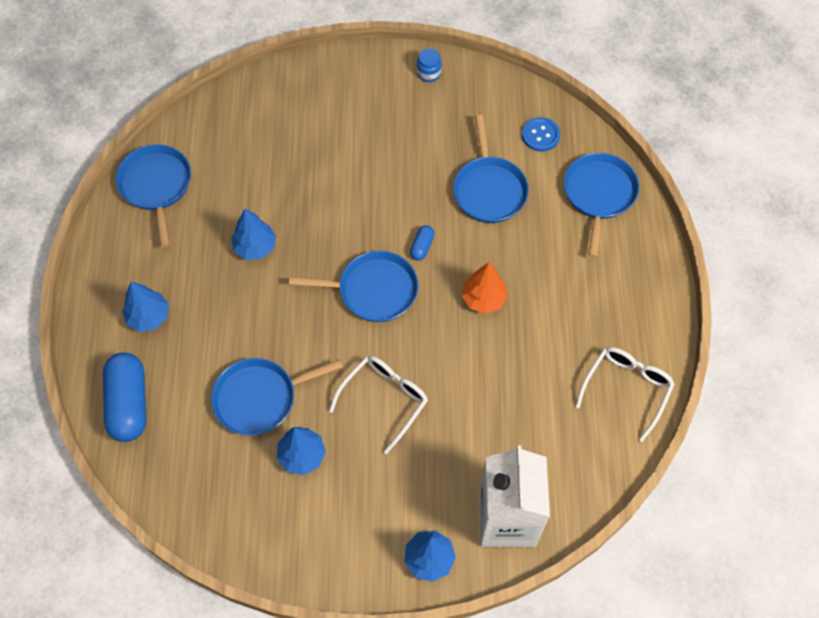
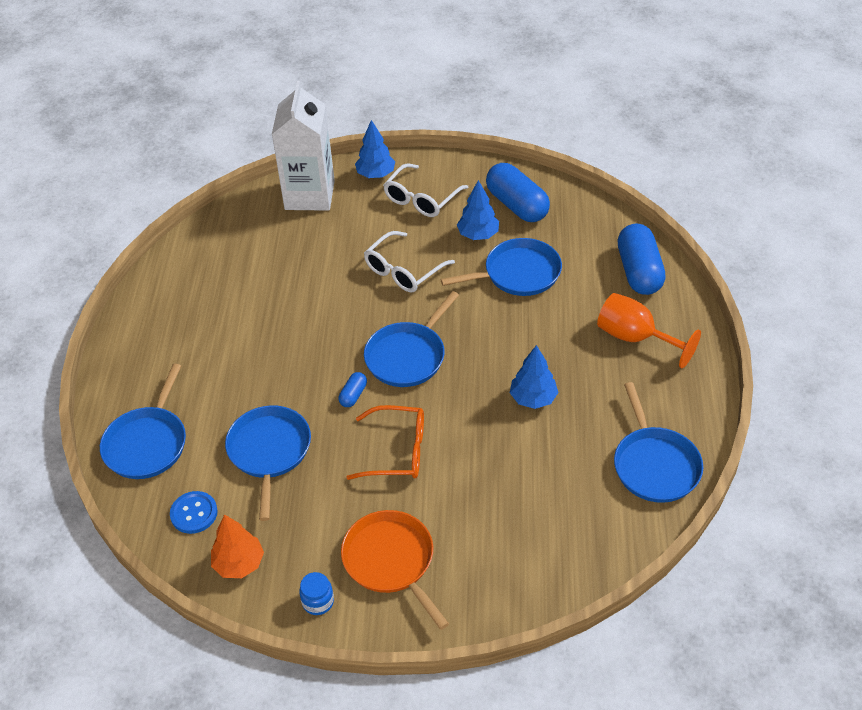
camera: 175 degrees left, 15 degrees down
(149, 317) = (635, 338): blue tree -> orange goblet
(254, 506) = (517, 205): none -> blue capsule
(373, 290) = (408, 356): blue pan -> blue pan turned 60 degrees counterclockwise
(376, 103) = (391, 561): none -> orange pan
(378, 193) = (396, 451): none -> orange glasses
(483, 299) = (297, 347): orange tree -> orange tree (239, 563)
(626, 390) = (182, 274): white glasses -> white glasses (422, 198)

